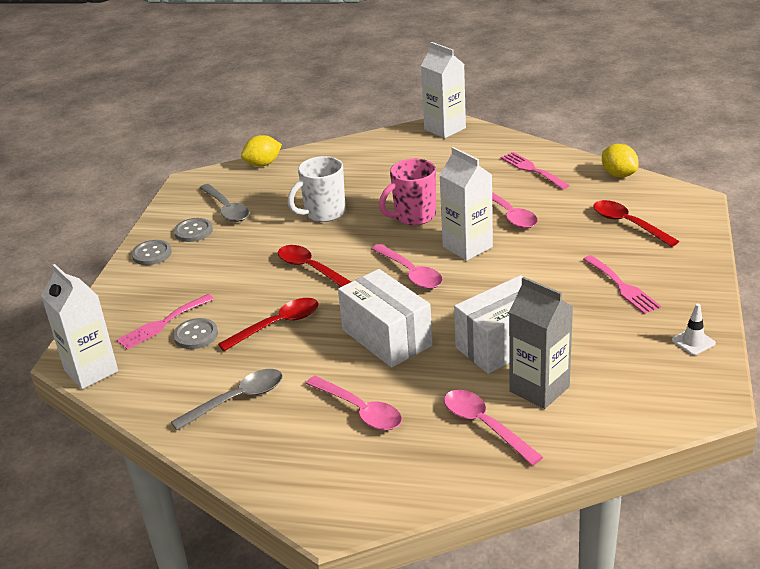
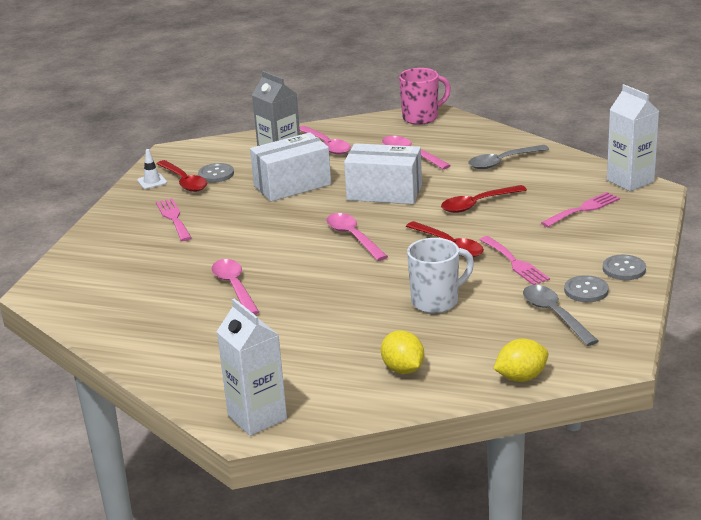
camera: 175 degrees left, 5 degrees down
(196, 335) = (549, 200): grey button -> grey button (216, 174)
(387, 337) = (384, 192): white box -> white box turned 45 degrees counterclockwise
(413, 216) = (336, 291): pink mug -> pink mug (421, 117)
(467, 247) = (291, 257): white carton -> none
(532, 170) = (178, 340): pink fork -> pink fork (515, 263)
(618, 174) = (87, 325): yellow lemon -> yellow lemon (403, 369)
(628, 224) = (124, 269): red spoon -> red spoon (184, 181)

